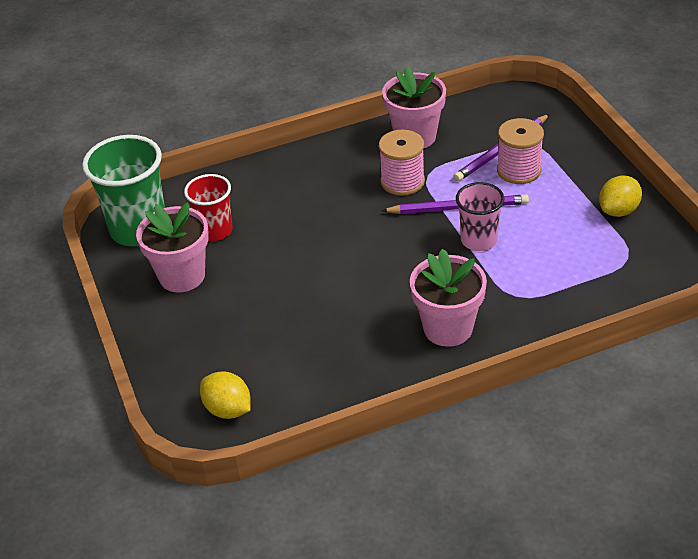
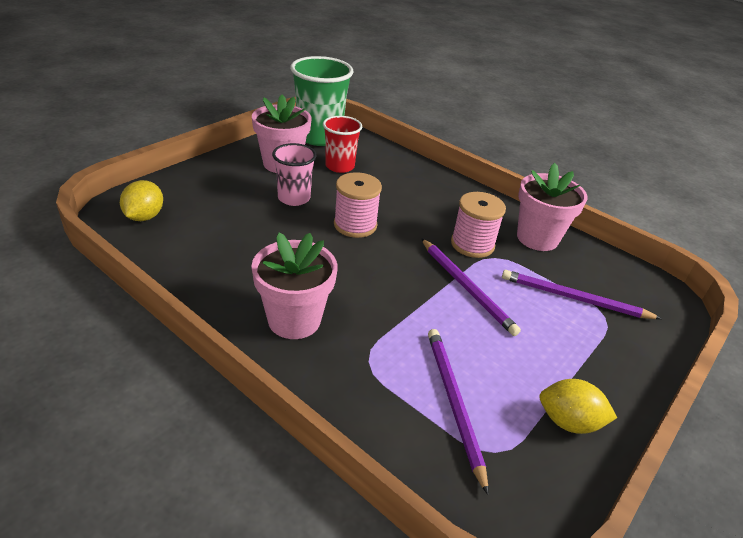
camera: 55 degrees right, 5 degrees down
(479, 240) = (431, 312): pink cup -> pink cup (294, 198)
(518, 170) = (557, 318): pink spool -> pink spool (355, 225)
(578, 262) = (453, 403): none -> purple pencil

